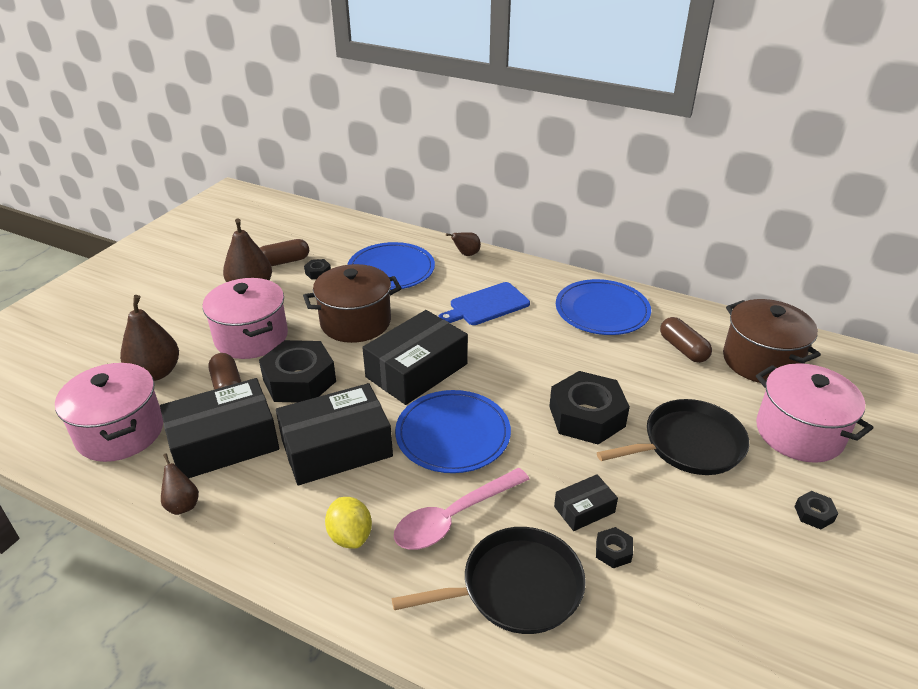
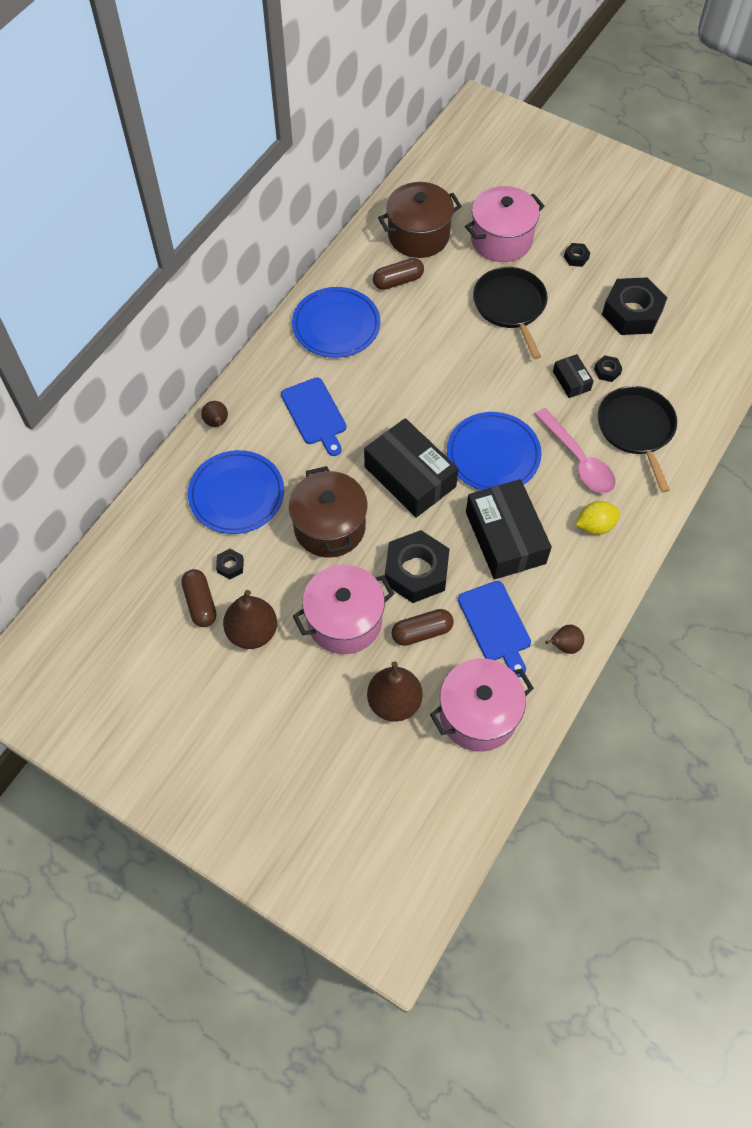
camera: 85 degrees left, 25 degrees up
(224, 443) = (495, 624): black box -> blue cutting board
(586, 416) = (477, 362): black nut -> black nut (632, 313)

